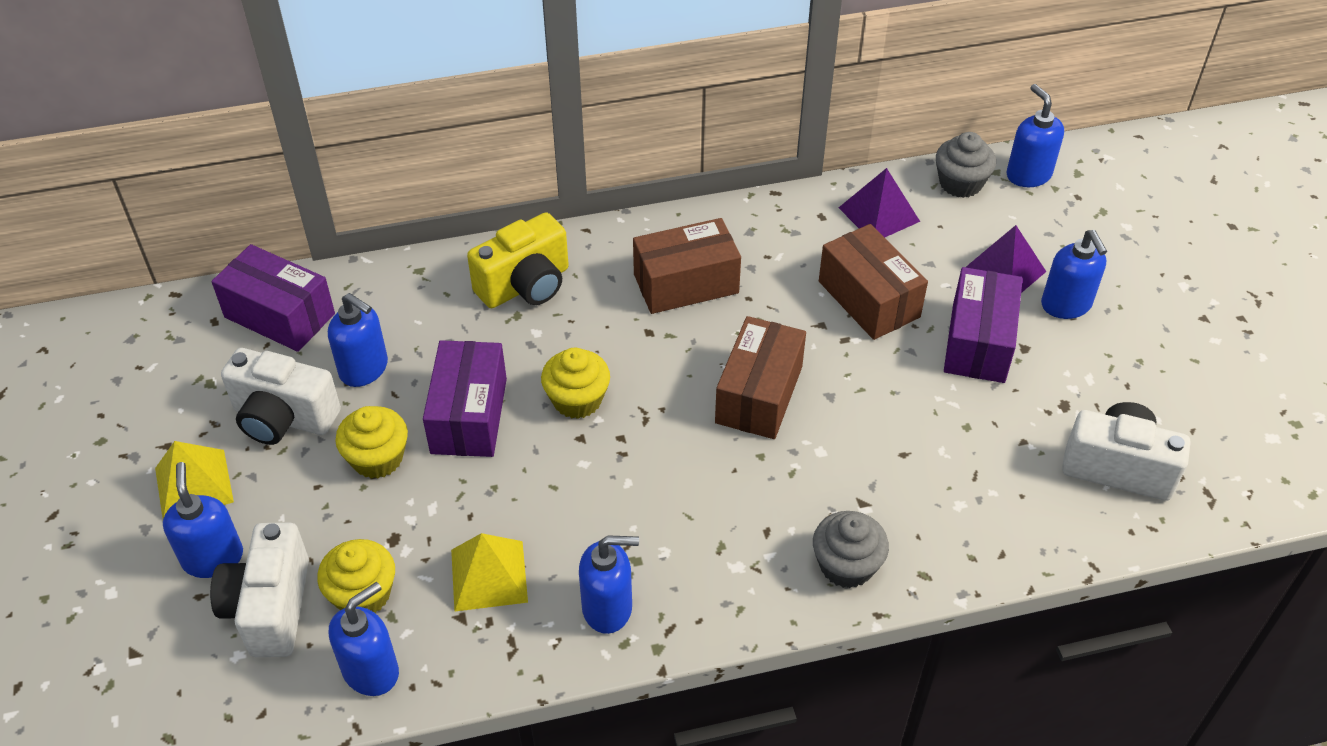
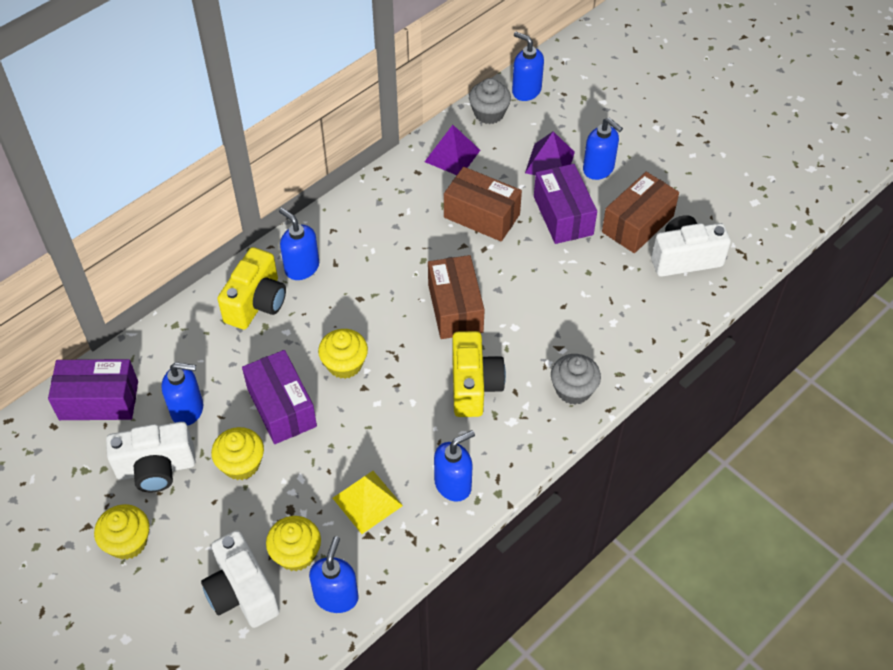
camera: 30 degrees left, 5 degrees up
(194, 484) = (128, 542): yellow pyramid -> yellow cupcake
(213, 558) = (179, 581): blue soap dispenser -> blue soap dispenser (301, 267)
(686, 284) = (361, 255): brown box -> brown box (637, 224)
(718, 499) = (474, 386): none -> yellow camera

